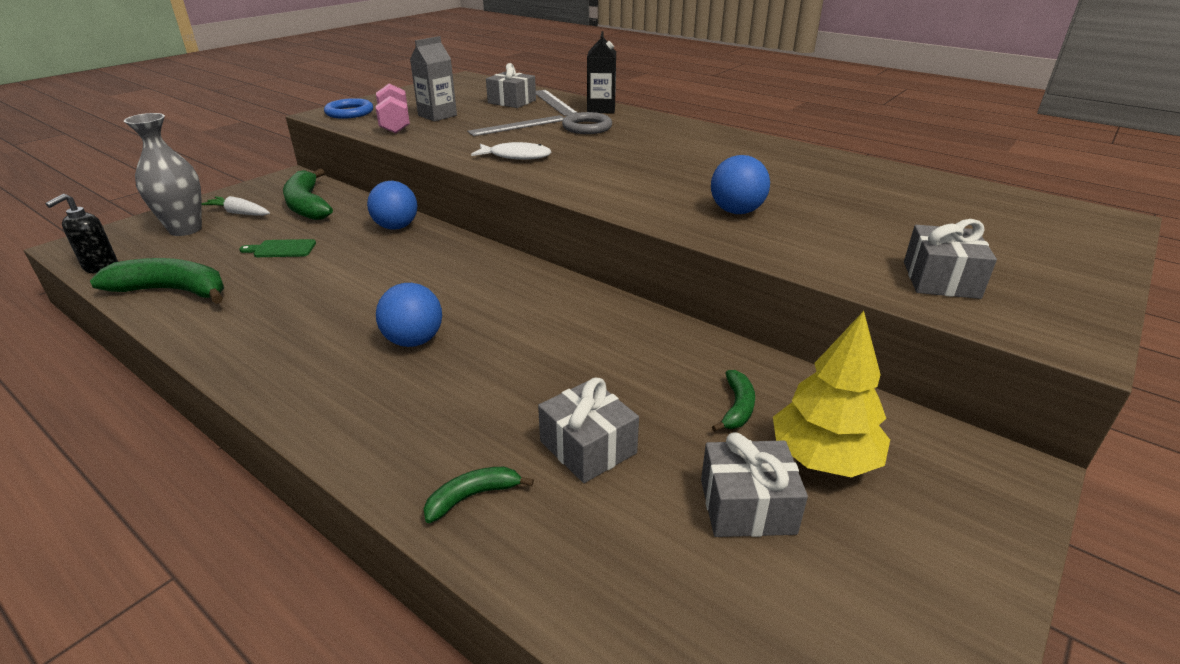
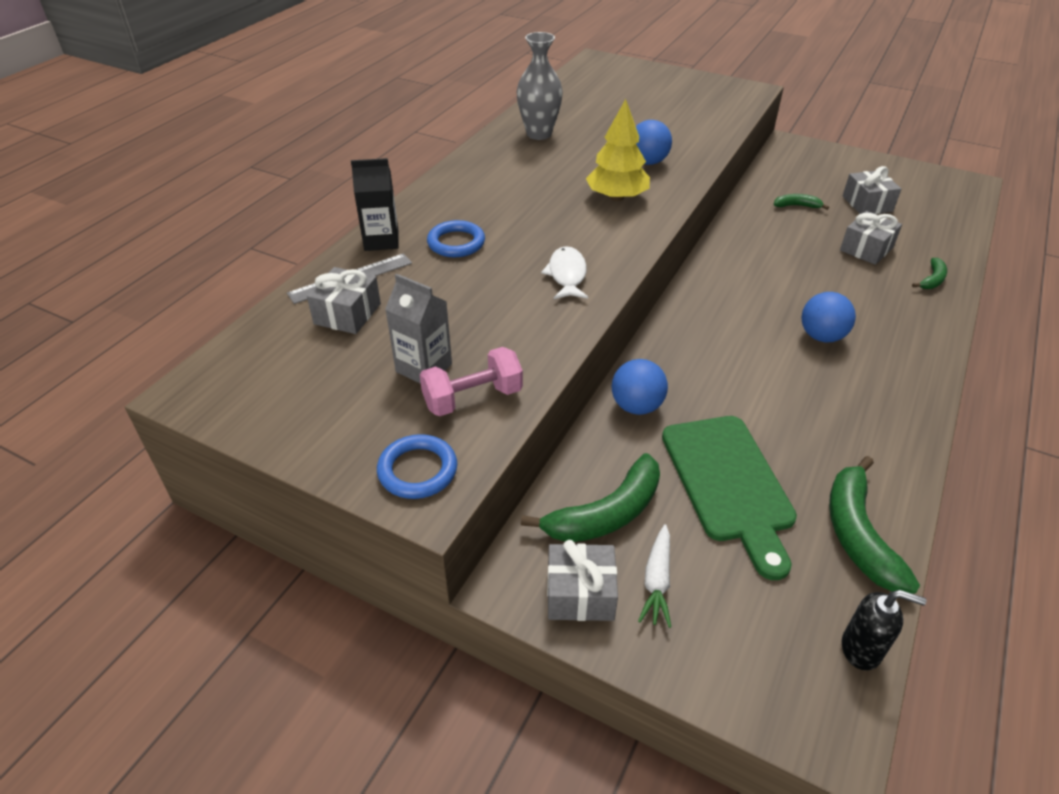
camera: 100 degrees left, 10 degrees up
(185, 229) = (727, 618): grey vase -> grey vase (539, 134)
(282, 249) = (729, 483): green cutting board -> green cutting board, size x2.32
(472, 497) = (932, 280): green banana -> green banana turned 105 degrees counterclockwise
(518, 126) = (458, 291): grey ruler -> none
(587, 127) = (456, 243): grey ring -> blue ring
(823, 458) = (818, 184): yellow tree -> yellow tree (617, 197)
(940, 280) = (709, 109): grey gift -> grey gift (580, 594)

